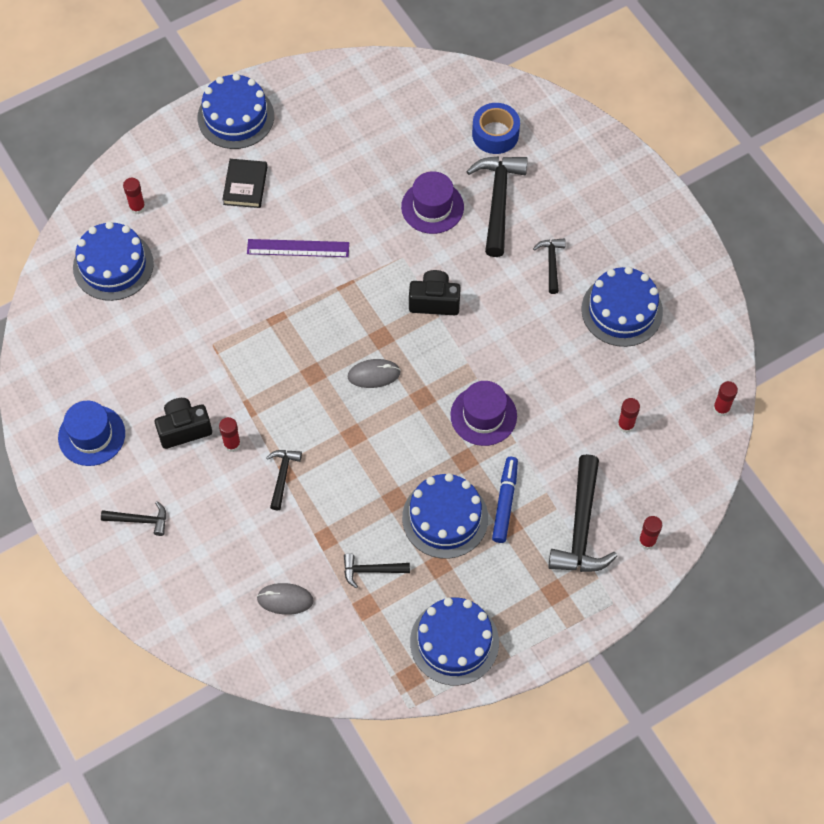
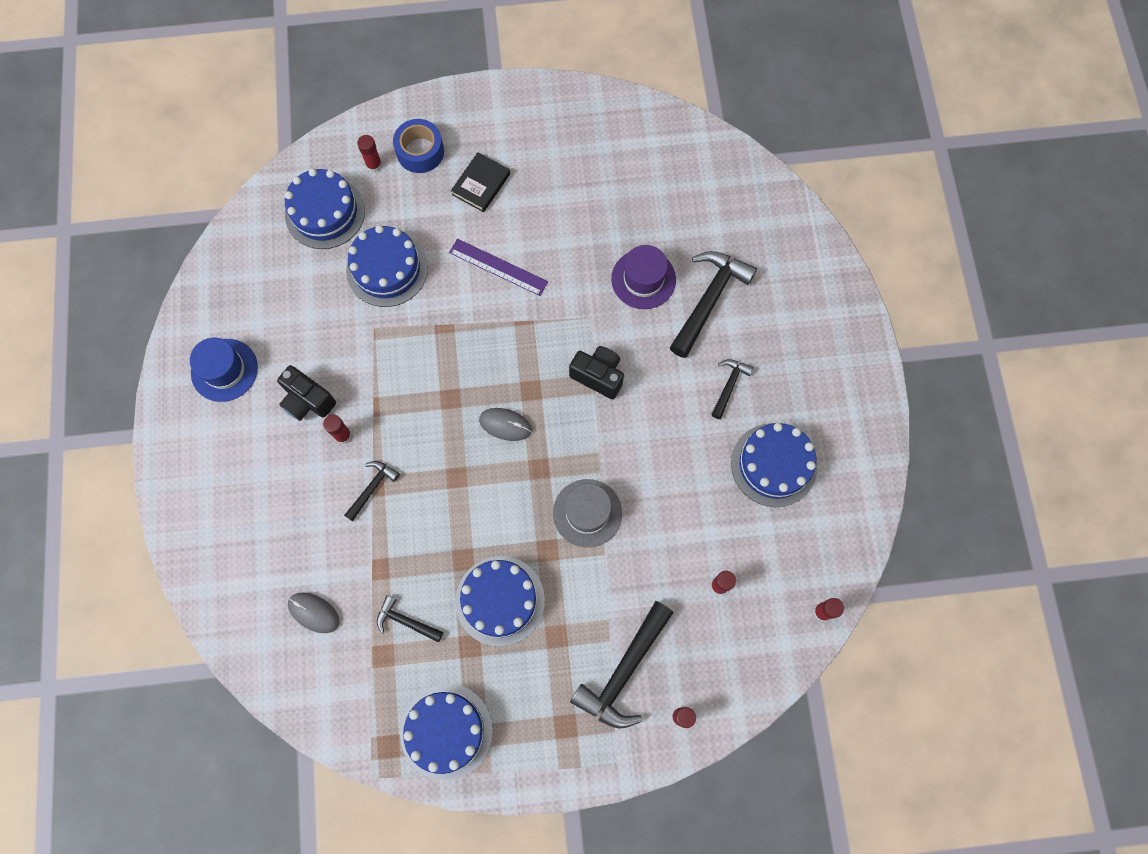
camera: 25 degrees right, 10 degrees up
(140, 520) = (225, 472): black hammer -> none
(184, 429) = (308, 401): black camera -> black camera turned 150 degrees counterclockwise
(235, 117) = (506, 112): blue cake -> blue cake (387, 269)
(483, 415) = (587, 513): purple hat -> grey hat
(495, 134) = (740, 230): blue tape -> blue tape (420, 151)
(505, 502) = (564, 611): blue marker -> none

